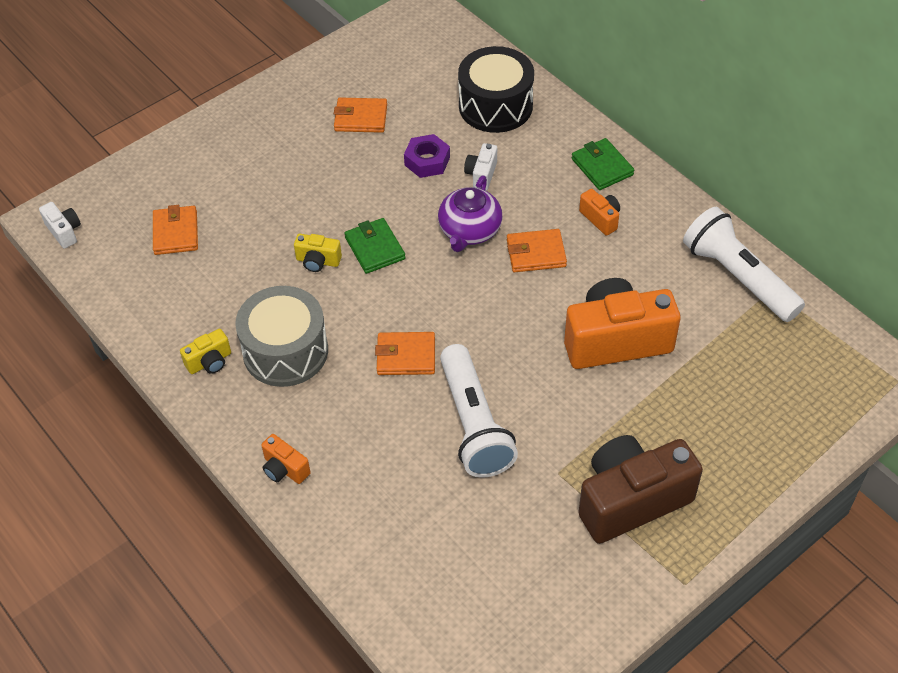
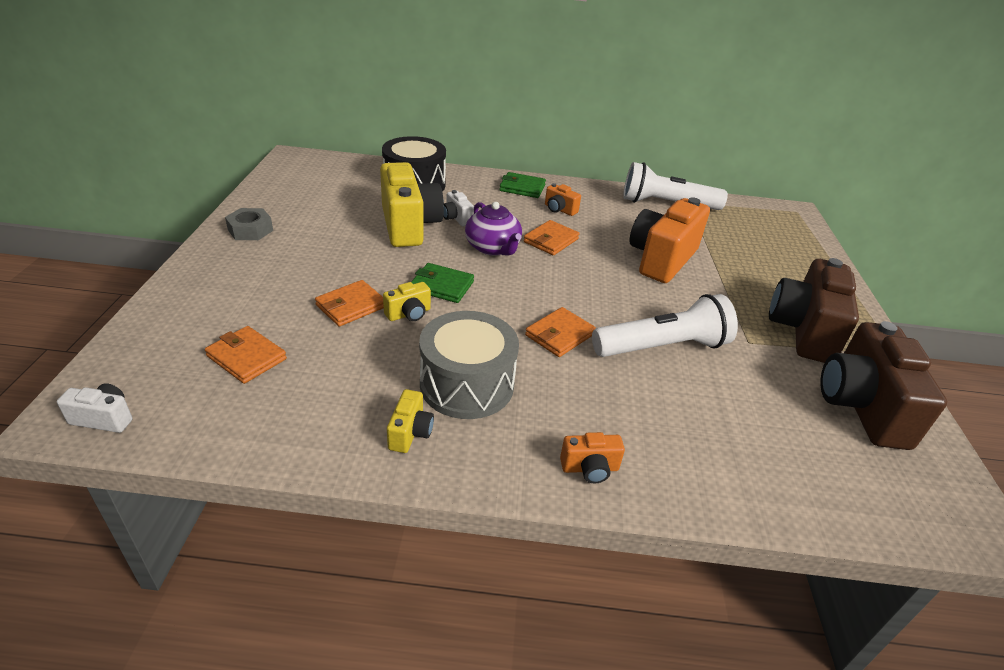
camera: 50 degrees left, 15 degrees down
(294, 97) = (250, 230): none -> grey nut
(360, 118) = (324, 222): orange wallet -> orange wallet (351, 306)
(427, 161) = (409, 226): purple nut -> yellow camera
(474, 424) = (662, 347): white flashlight -> white flashlight turned 45 degrees counterclockwise
(558, 589) = (861, 407): none -> brown camera
(600, 219) = (559, 210): orange camera -> orange camera turned 150 degrees counterclockwise

